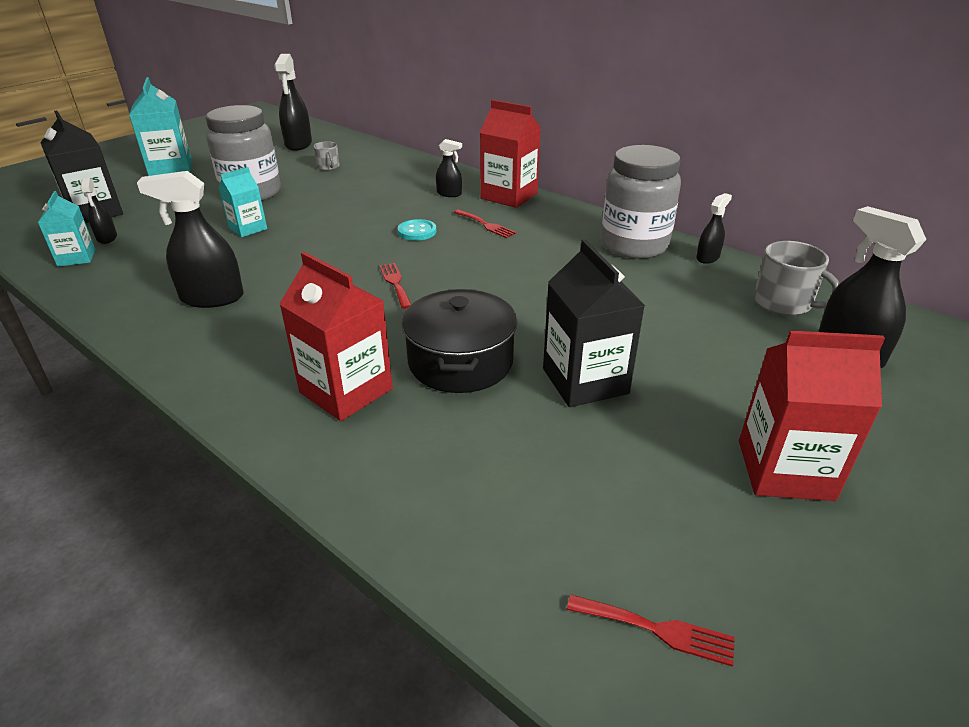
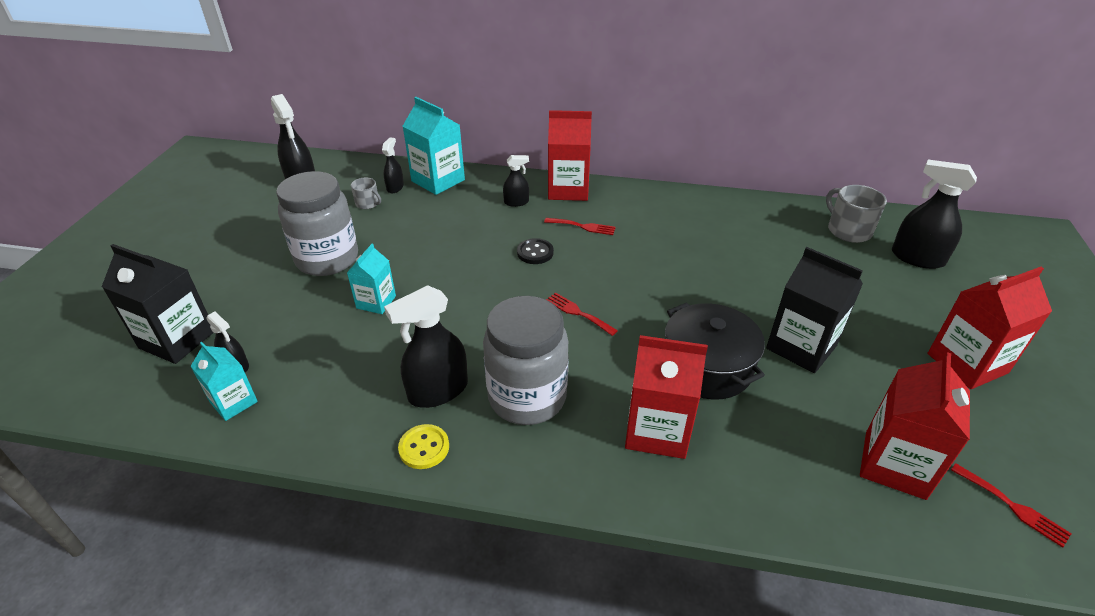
camera: 30 degrees left, 5 degrees up
(151, 330) = (424, 448): none -> yellow button
(171, 168) = (194, 255): turquoise carton -> turquoise carton (438, 180)
(417, 231) = (535, 252): turquoise button -> black button
(555, 521) = (894, 464): none -> red carton
(634, 245) = (710, 211): grey jar -> grey jar (527, 397)
(657, 630) = (1013, 507): red fork -> red fork turned 60 degrees clockwise
(707, 257) = (767, 206): black spray bottle -> black spray bottle (395, 187)
(784, 302) = (848, 230): grey mug -> grey mug turned 135 degrees counterclockwise

